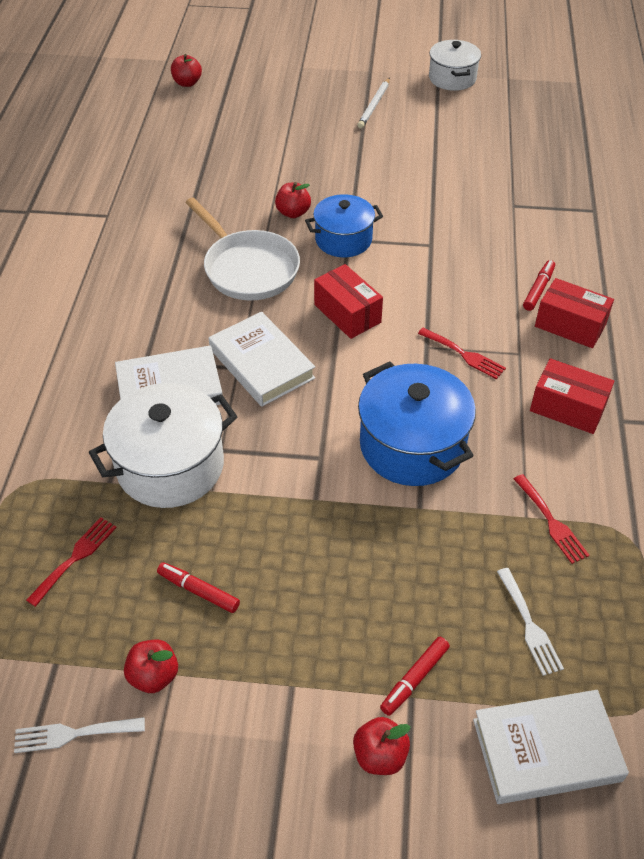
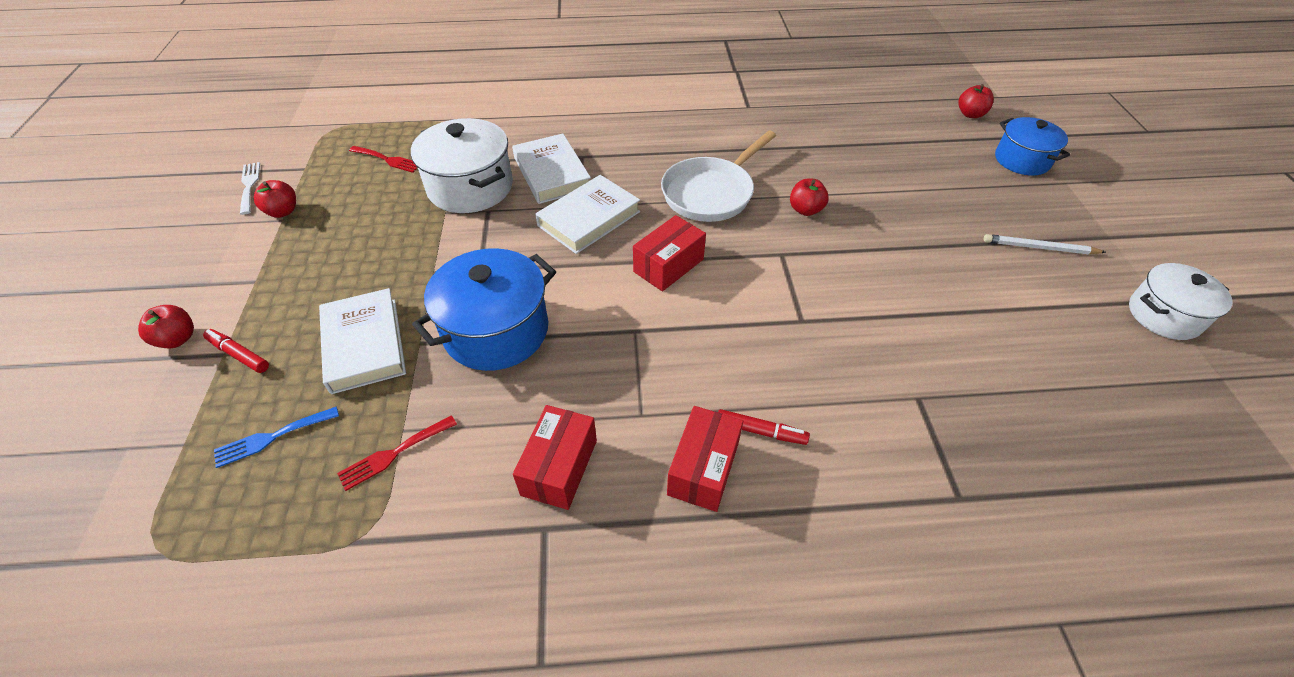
camera: 80 degrees right, 0 degrees up
(198, 591) = (350, 220): red marker -> none
(343, 240) = (779, 250): blue pot -> blue pot (1022, 160)
(464, 355) = (629, 363): red fork -> none
(529, 625) = (272, 437): white fork -> blue fork
(546, 750) = (139, 455): white book -> white book (364, 344)

